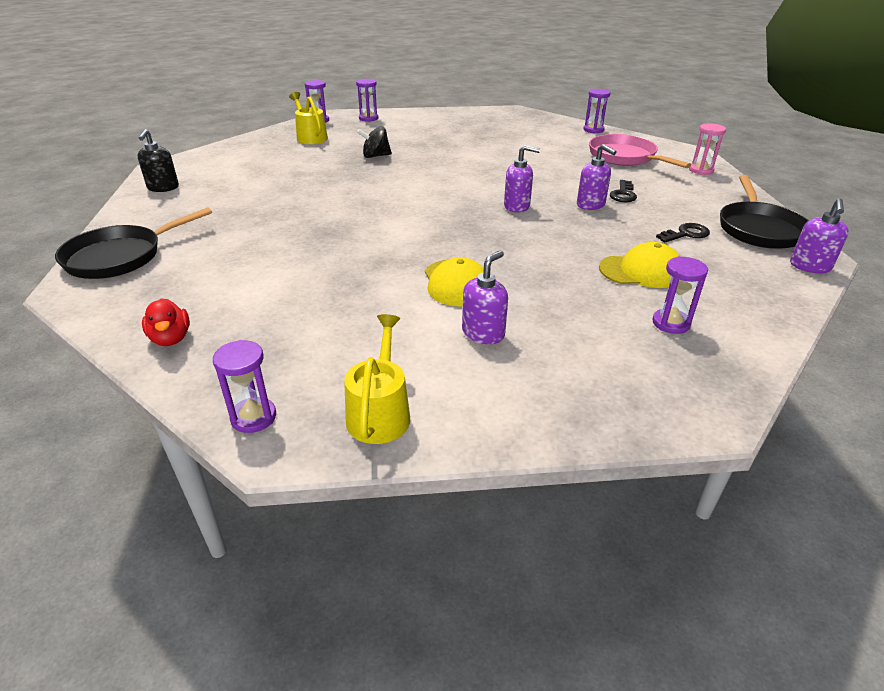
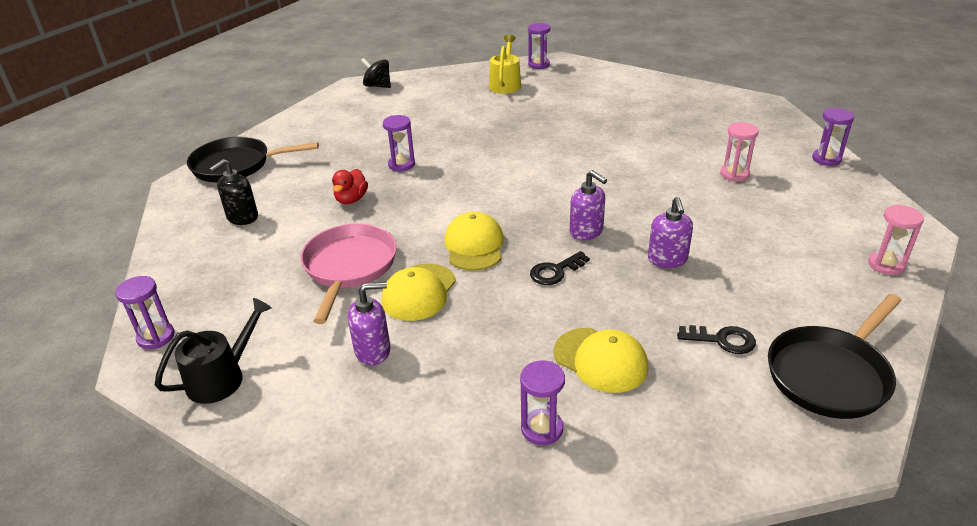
camera: 40 degrees right, 0 degrees up
(163, 188) = (332, 108): black soap dispenser -> black soap dispenser (242, 217)
(171, 339) = (186, 250): red duck -> red duck (351, 199)
(368, 118) = (588, 74): purple hourglass -> purple hourglass (401, 165)
(375, 156) = (534, 124): black spinning top -> black spinning top (377, 86)
(380, 413) = (222, 377): yellow watering can -> black watering can
(451, 240) = (474, 246): none -> yellow cap
(556, 150) = (734, 174): none -> pink hourglass
(623, 194) = (726, 260): black key -> black key (555, 271)
(625, 157) = (808, 211): pink pan -> pink pan (349, 267)
(810, 266) = (814, 452): purple soap dispenser -> none

